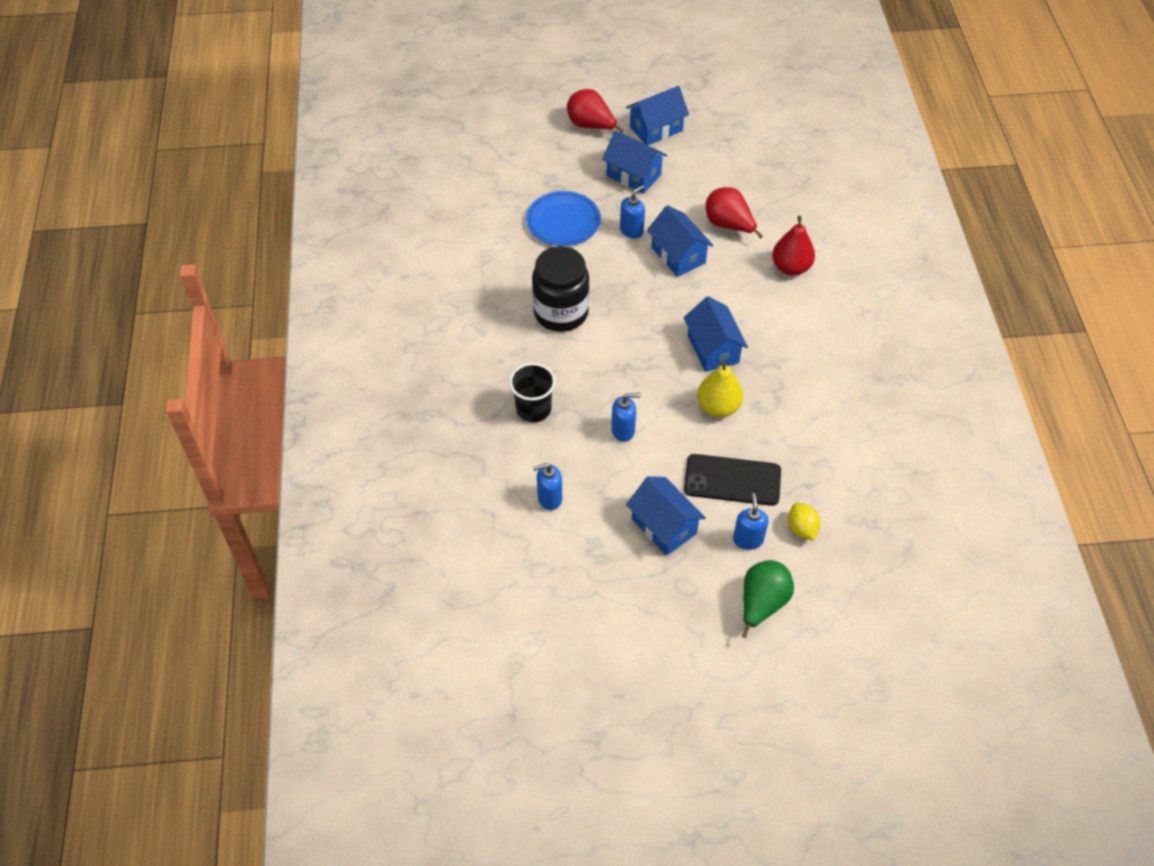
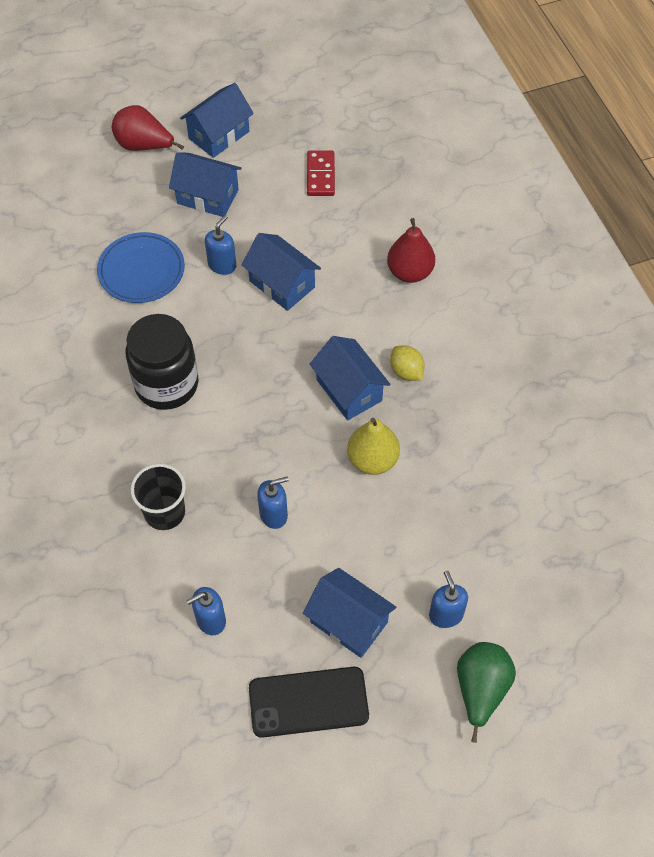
camera: 15 degrees left, 5 degrees up
(728, 225) = (329, 236): red pear -> none
(732, 480) = (410, 546): black phone -> black phone (308, 702)
(734, 176) = (321, 175): none -> red domino
(801, 529) = (501, 587): yellow lemon -> yellow lemon (406, 371)

